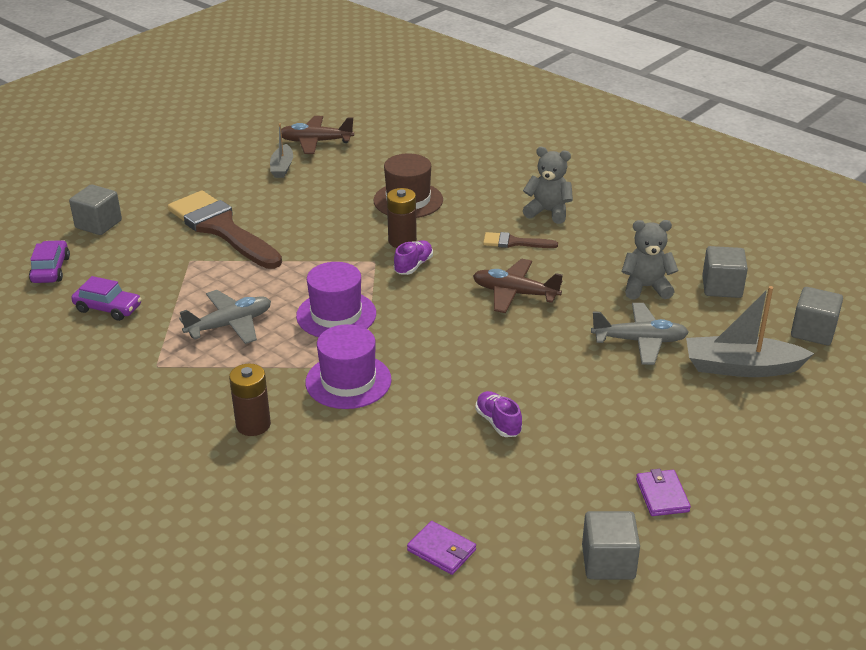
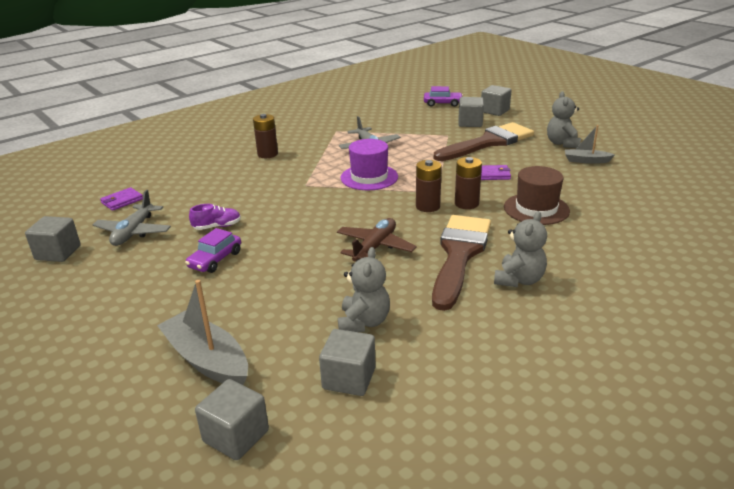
camera: 100 degrees right, 5 degrees down
(108, 308) = (398, 118): purple car -> purple car (215, 260)
(144, 243) = (470, 123): none -> grey cube
(229, 179) = (562, 143): none -> grey teddy bear
(315, 142) = (638, 173): brown plane -> none
(348, 381) = (293, 180): purple hat -> none
(413, 266) = (427, 206): purple shoe -> brown battery
(514, 242) = (459, 255): brown brush -> brown brush, size x2.20
(640, 341) = (279, 303): grey plane -> grey plane (134, 232)
(662, 495) = (92, 283): purple wallet -> purple wallet (492, 175)
(741, 367) = (207, 360): grey boat -> grey boat turned 60 degrees counterclockwise

